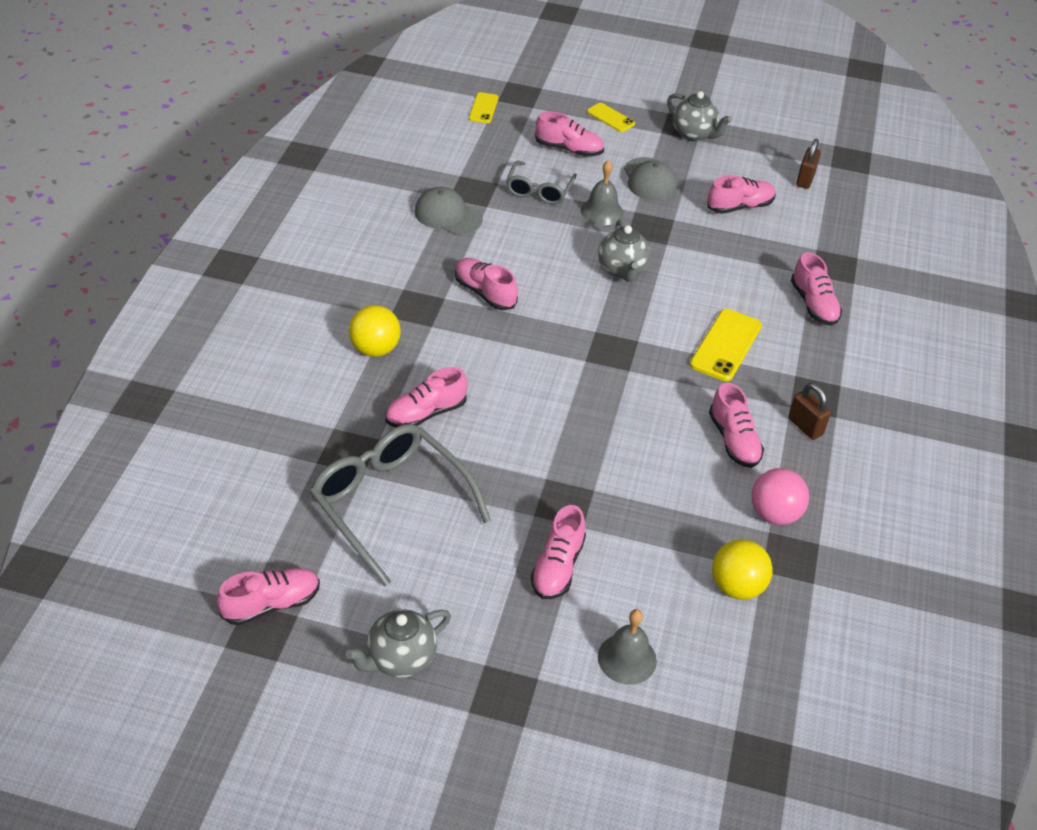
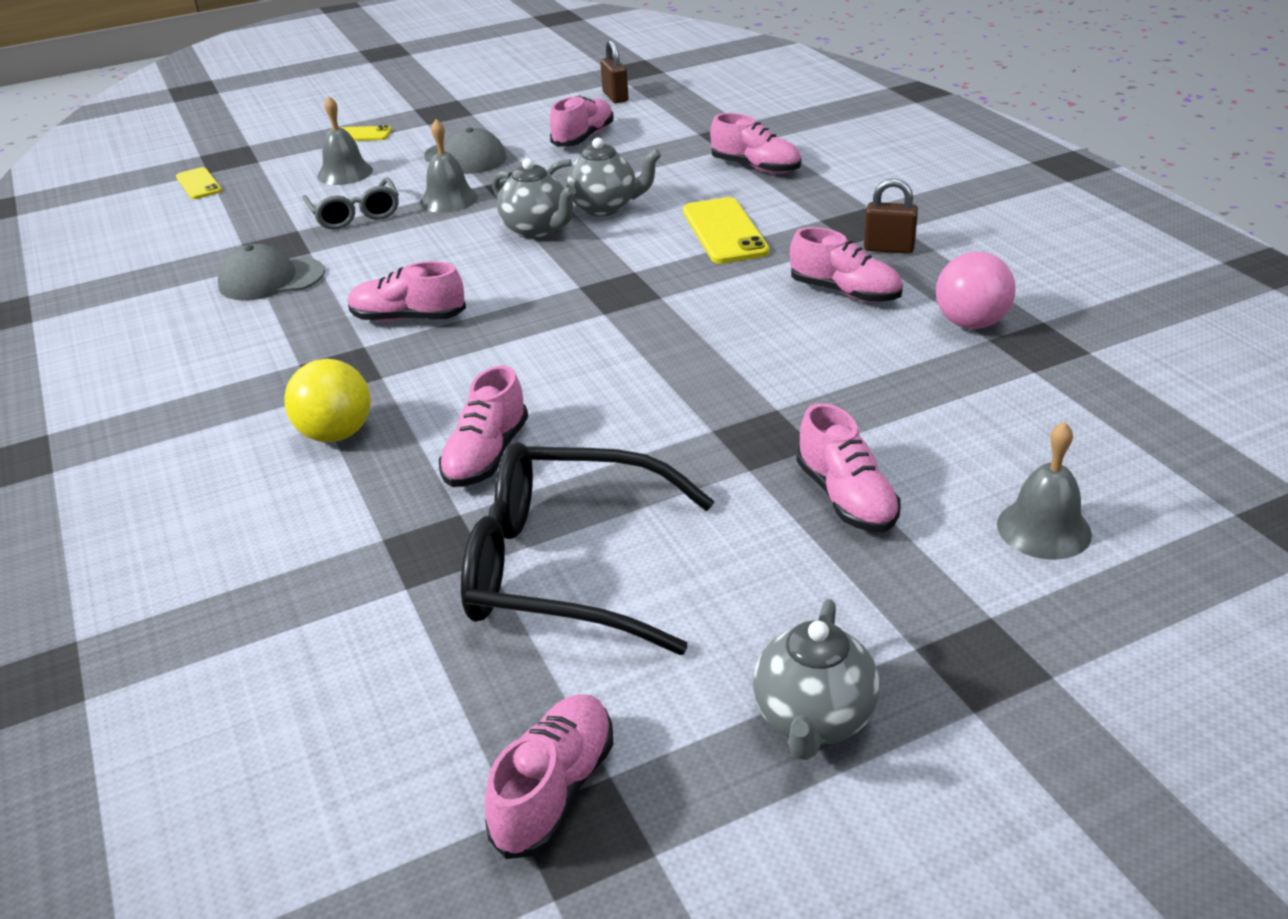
camera: 35 degrees left, 10 degrees down
(390, 504) = (565, 567): grey glasses -> black glasses
(569, 149) = (345, 173): pink shoe -> grey bell
(694, 134) = (463, 112): grey teapot -> grey teapot (605, 207)
(736, 586) = (1035, 398): yellow ball -> none

